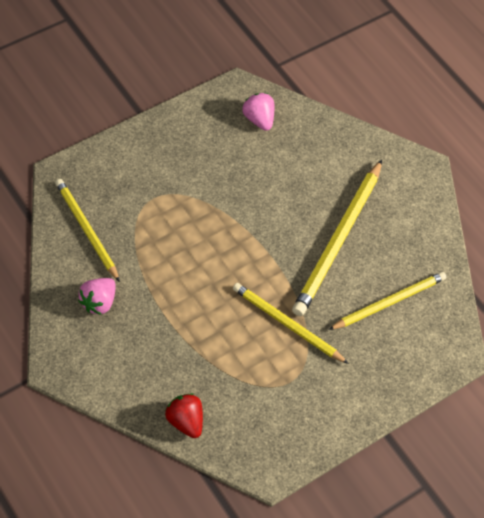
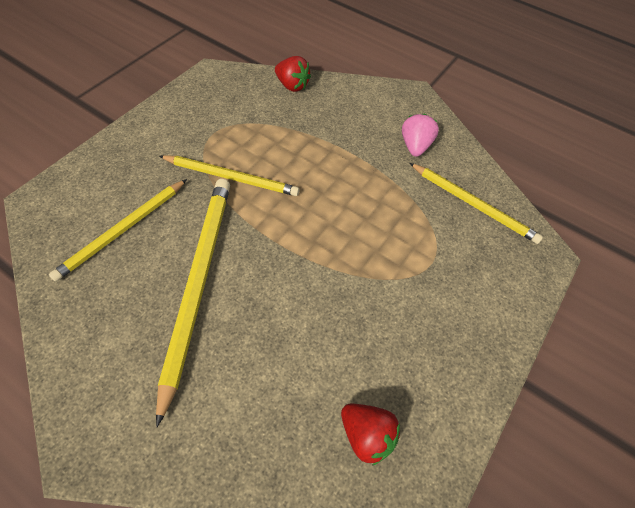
camera: 160 degrees right, 0 degrees up
(259, 119) = (366, 435): pink strawberry -> red strawberry

